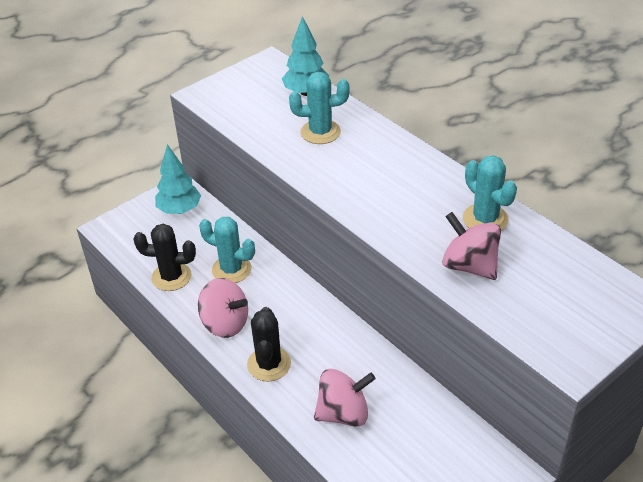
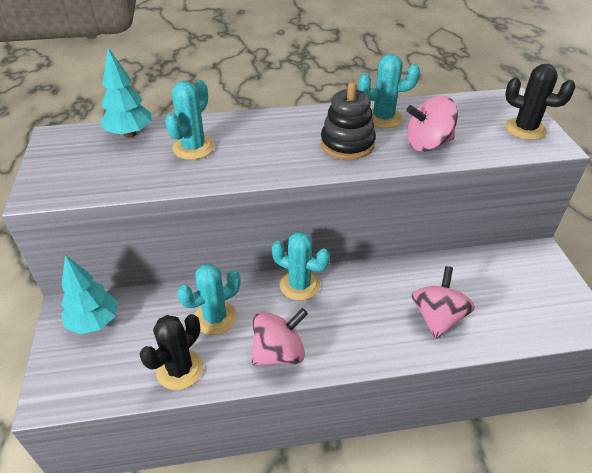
camera: 60 degrees left, 0 degrees up
(269, 364) = (352, 342): black cactus -> black cactus (525, 129)
(306, 302) = (299, 285): none -> turquoise cactus
(414, 213) = (347, 144): none -> black stacking toy

